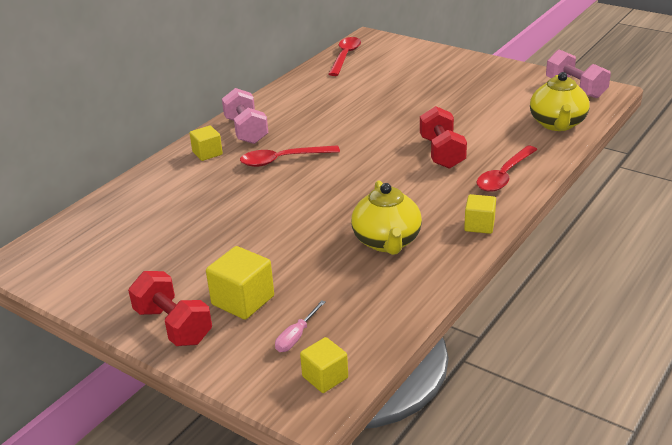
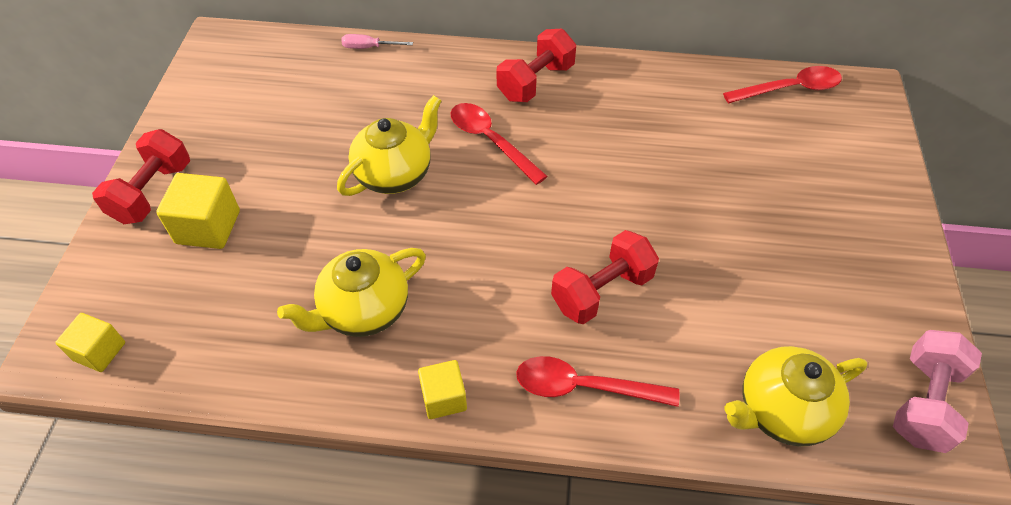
camera: 60 degrees right, 20 degrees up
(207, 153) = (468, 73): yellow cube -> none
(246, 131) = (535, 82): pink dumbbell -> red dumbbell
(274, 204) = (395, 174): none -> yellow teapot
(296, 336) = (160, 298): pink screwdriver -> pink screwdriver (369, 47)

